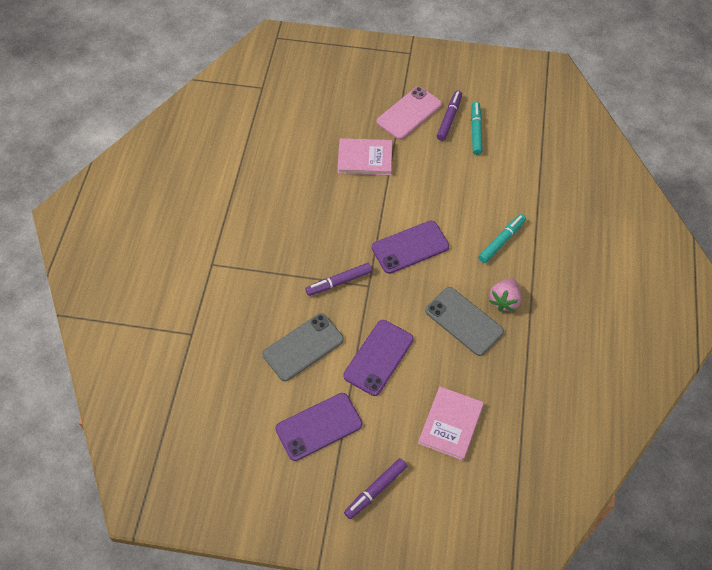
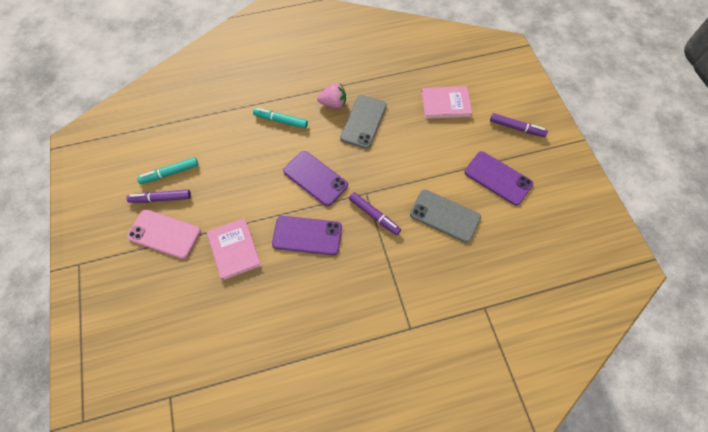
camera: 115 degrees left, 5 degrees up
(378, 357) = (423, 163): purple phone -> purple phone (307, 235)

